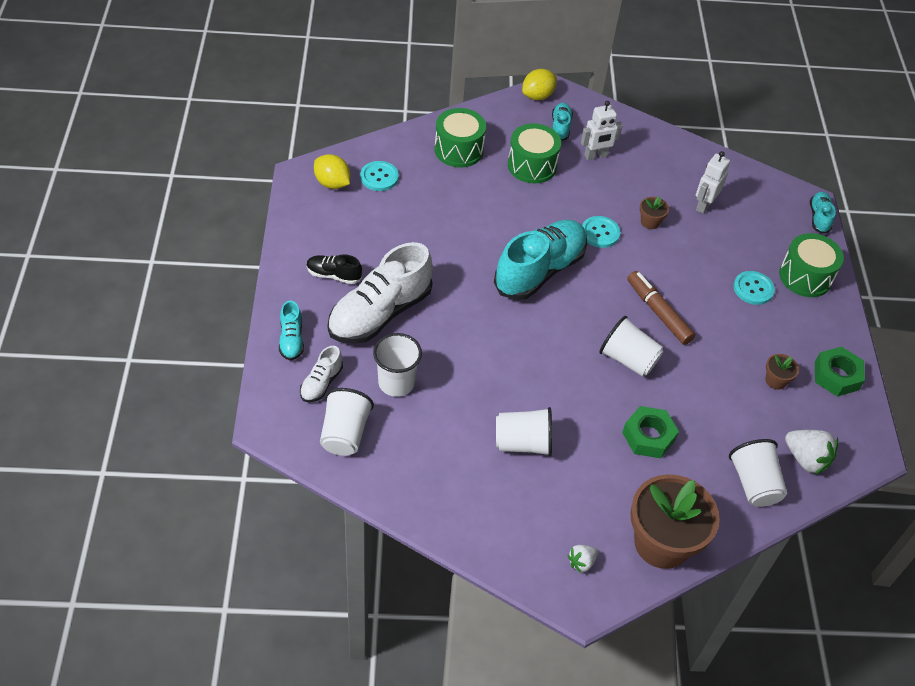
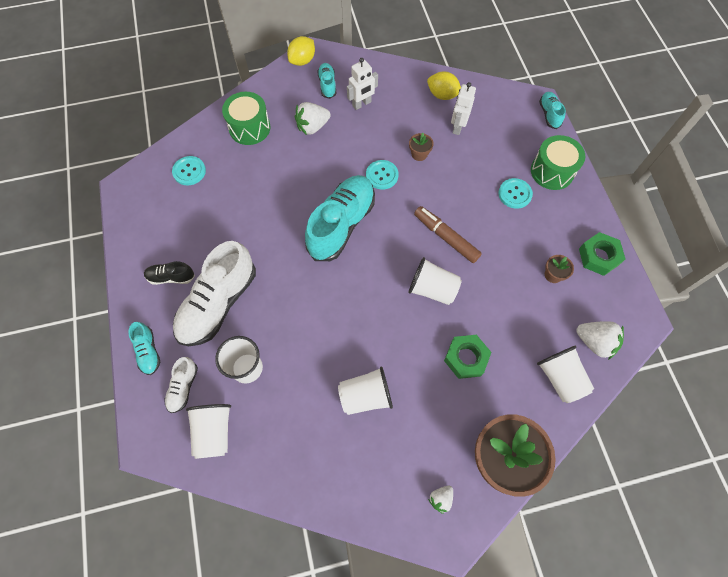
camera: 10 degrees left, 15 degrees up
(332, 183) = (151, 188): yellow lemon -> yellow lemon (442, 95)
(532, 165) = (312, 127): green drum -> white strawberry

